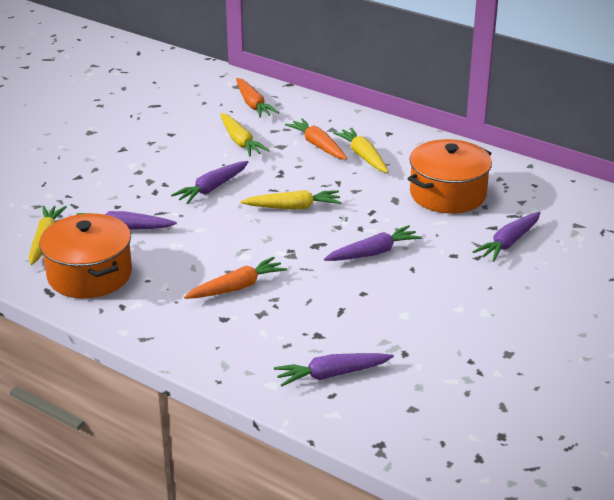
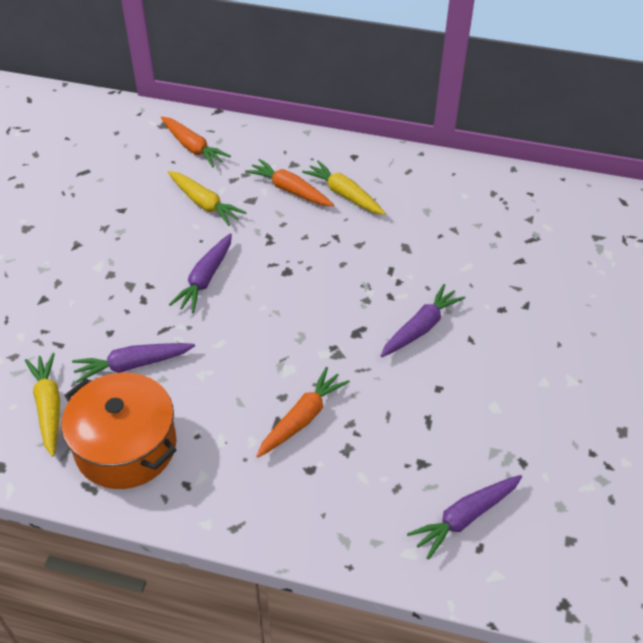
camera: 20 degrees left, 15 degrees up
(293, 207) = (306, 284): yellow carrot -> none
(448, 194) = (454, 226): orange pot -> none
(508, 243) = (546, 278): purple carrot -> none

